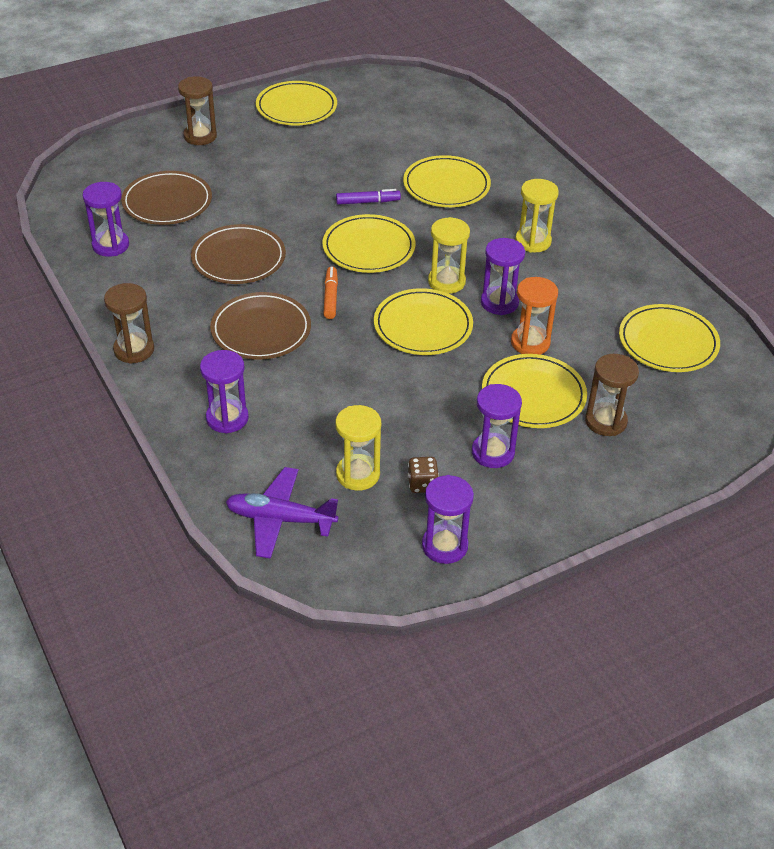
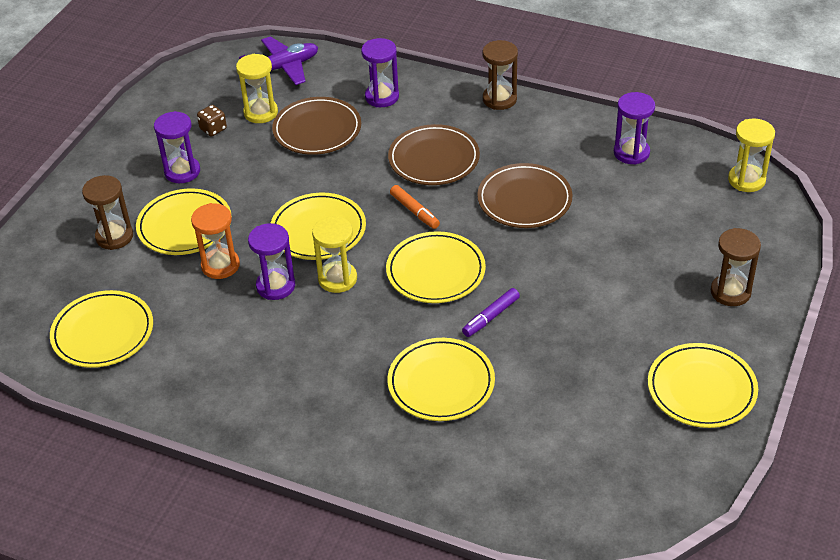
camera: 145 degrees right, 0 degrees up
(167, 202) = (650, 211): brown plate -> brown plate (317, 130)
(444, 546) = (168, 106): purple hourglass -> none
(533, 241) = (299, 367): yellow hourglass -> yellow hourglass (746, 180)

